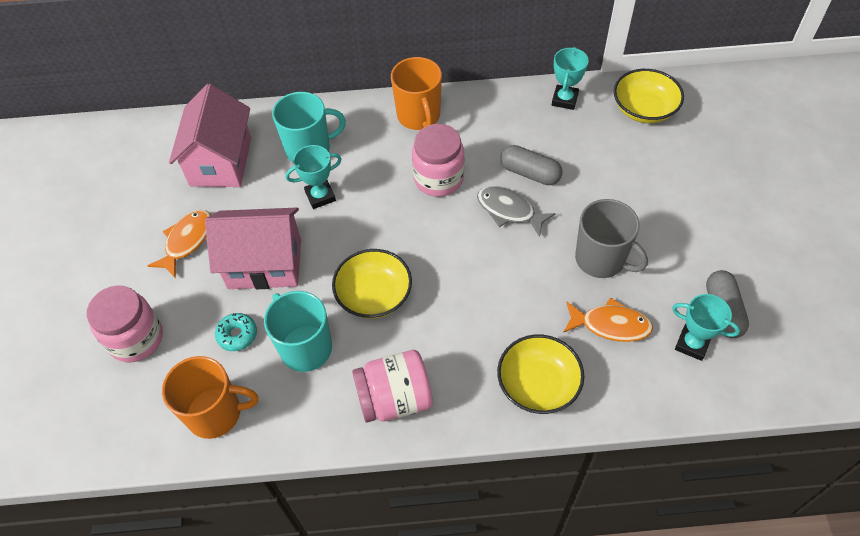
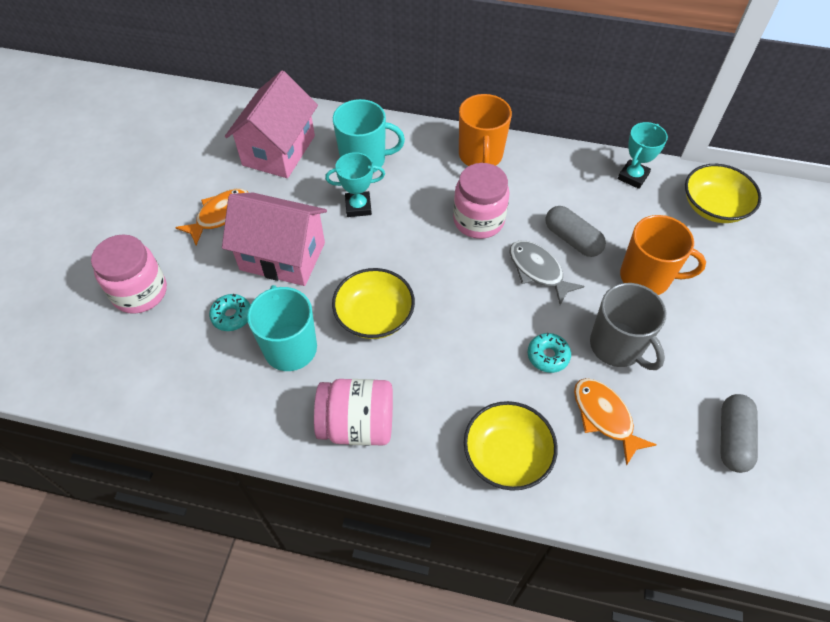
camera: 15 degrees right, 0 degrees up
(215, 413) = (183, 385): orange mug -> orange mug (646, 277)
(544, 286) = (548, 356): none -> turquoise donut
(611, 325) = (604, 417): orange fish -> orange fish turned 150 degrees counterclockwise
(692, 344) = (686, 464): turquoise trophy -> none

